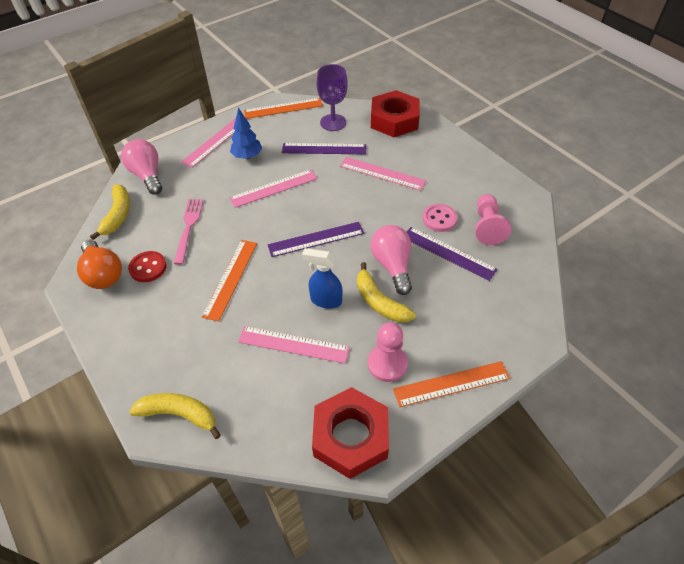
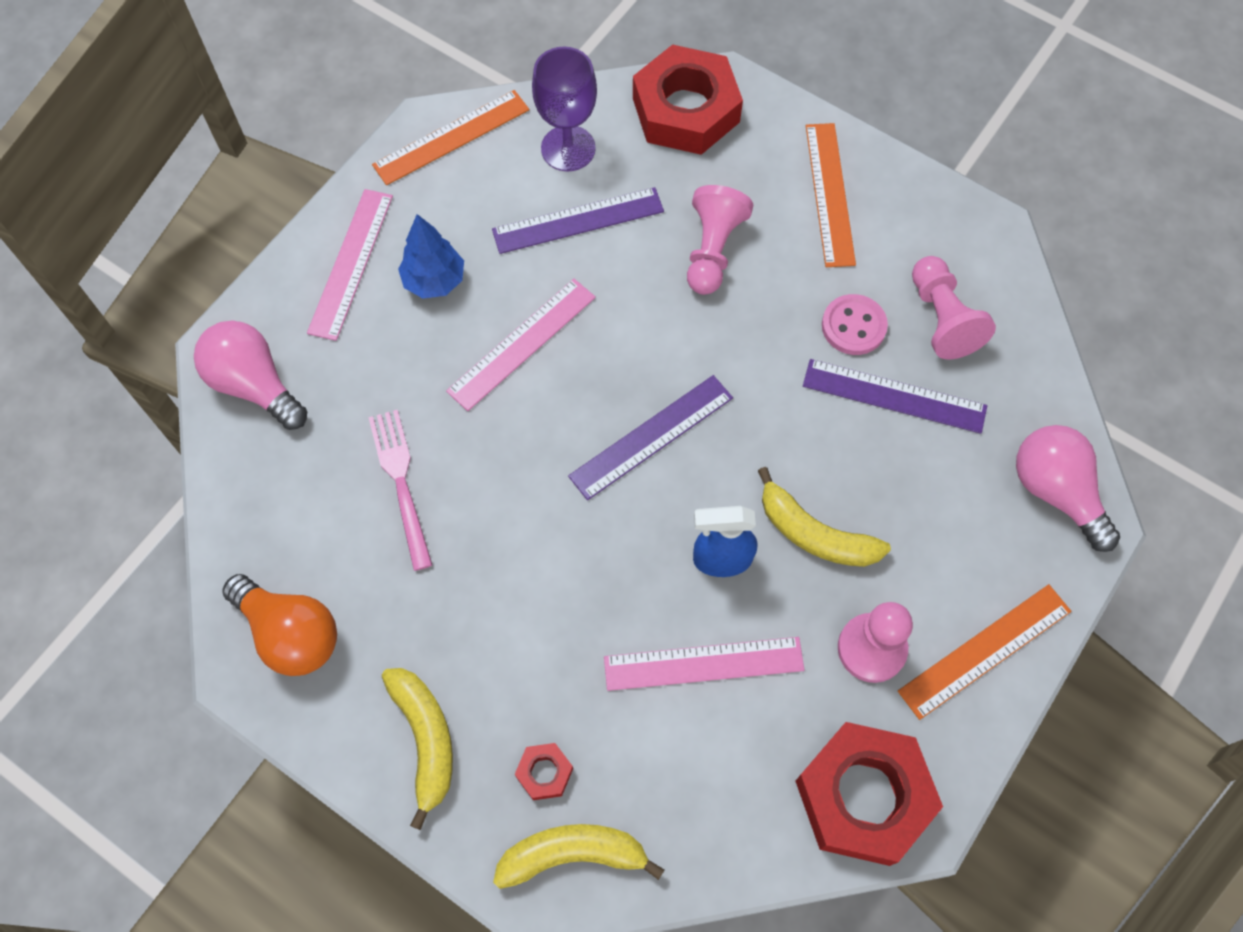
camera: 20 degrees left, 15 degrees up
(118, 215) = (246, 496): yellow banana -> yellow banana (425, 740)
(148, 268) = (369, 593): red button -> none
(186, 370) = (544, 772): none -> red nut
(230, 278) = (534, 568): orange ruler -> orange ruler (829, 194)
(382, 173) = (712, 250): pink ruler -> pink pawn
(392, 265) = (808, 452): pink light bulb -> pink light bulb (1055, 492)

